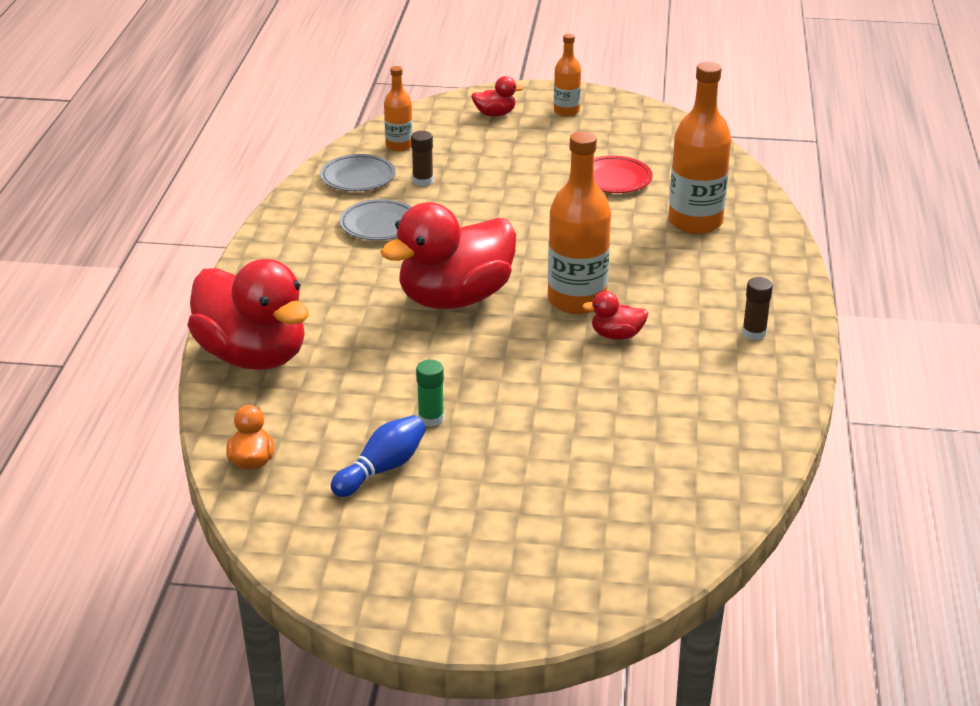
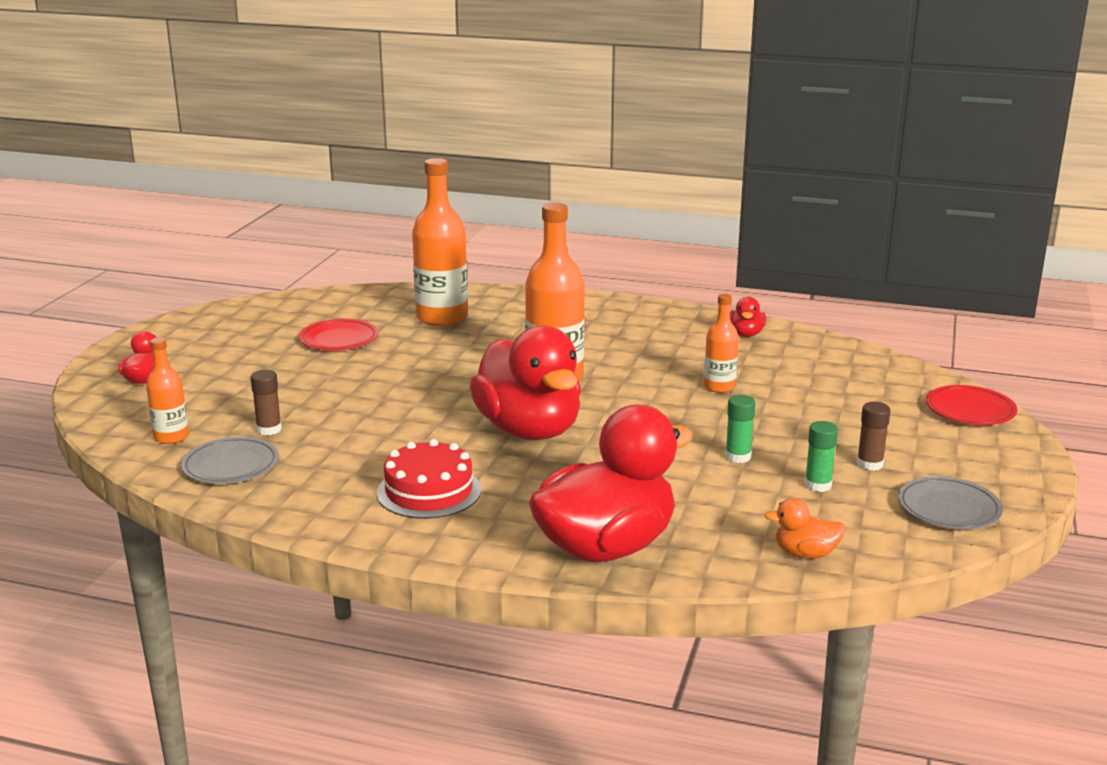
camera: 80 degrees left, 10 degrees down
(333, 265) = (429, 491): none -> red cake
(379, 224) = (353, 460): grey plate -> grey plate (948, 509)
(382, 469) = (818, 485): blue bowling pin -> green glue stick
(566, 111) = (173, 346): orange bottle -> orange bottle (719, 387)
(593, 588) = (970, 410): none -> red plate
(616, 335) = (619, 367): red duck -> red duck (746, 334)
(754, 333) = (630, 318): brown glue stick -> brown glue stick (869, 464)

